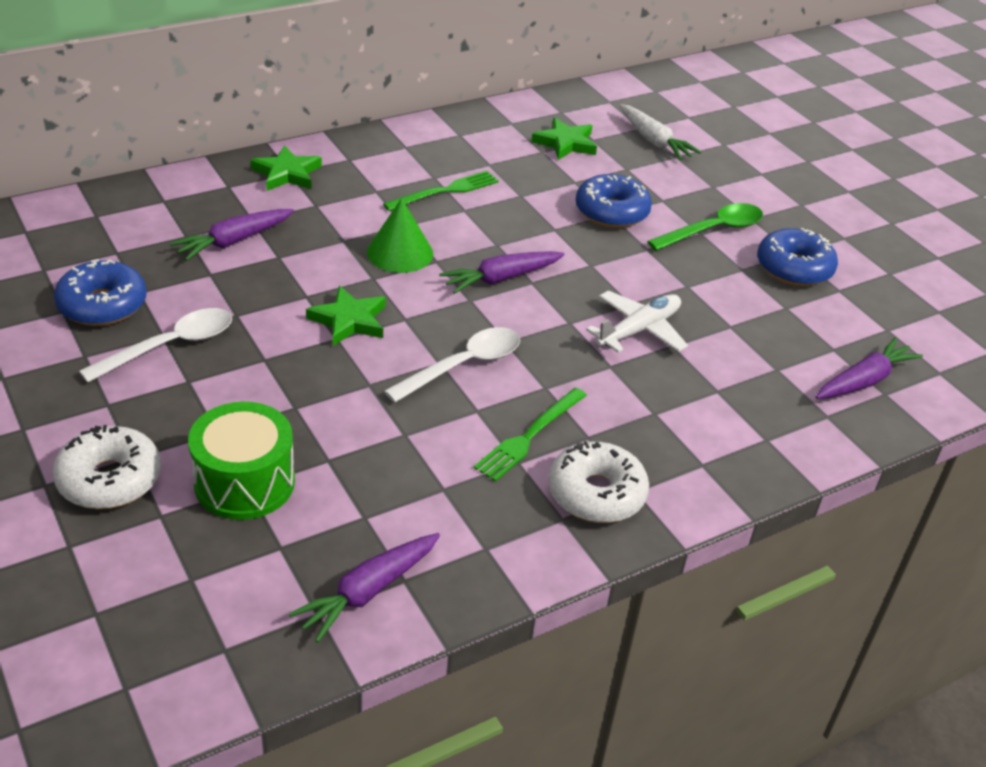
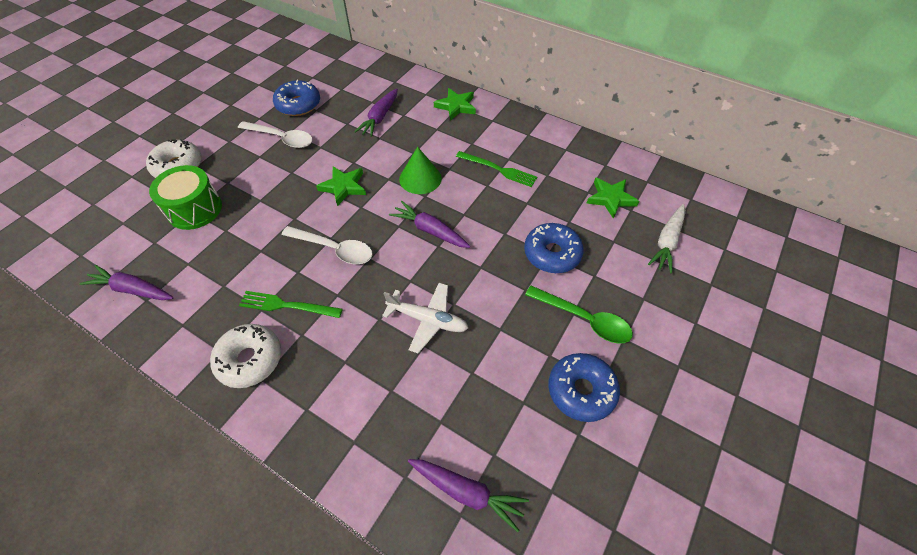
camera: 65 degrees right, 15 degrees up
(233, 241) = (379, 118): purple carrot -> purple carrot turned 90 degrees counterclockwise

